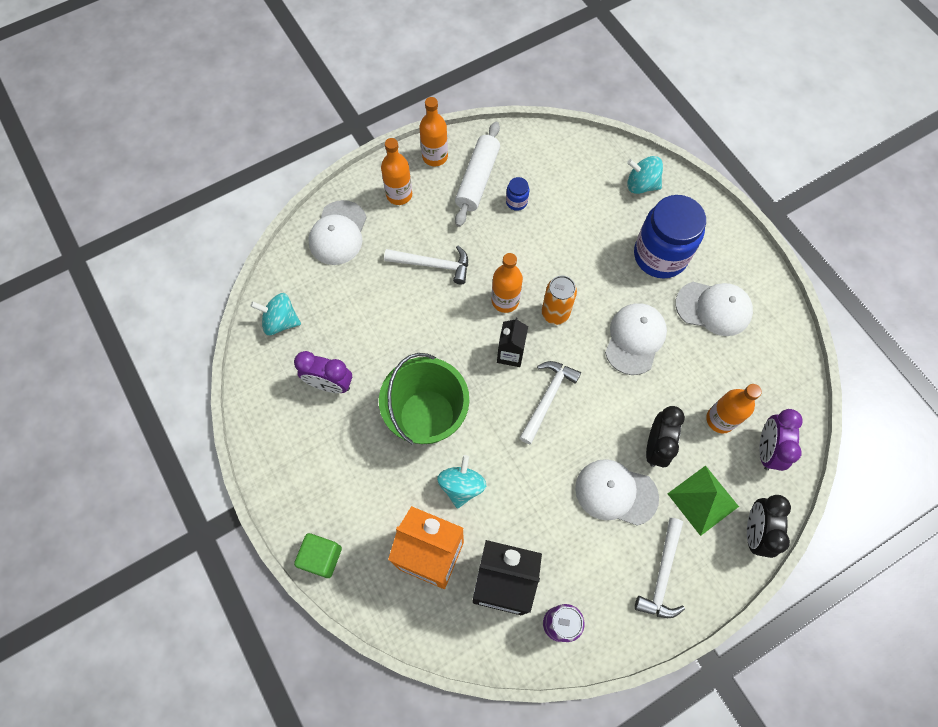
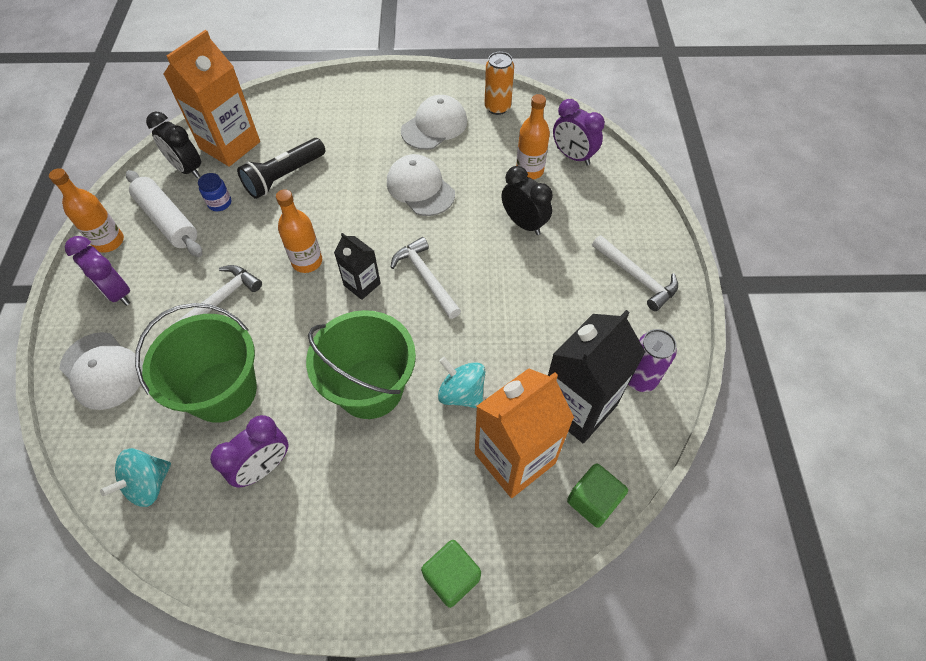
camera: 60 degrees left, 10 degrees down
(367, 319) = (223, 391): none -> green bucket
(399, 195) = (117, 292): orange bottle -> purple clock
(430, 633) = (593, 501): none -> green cube
(555, 313) = (351, 230): orange can -> orange can (497, 107)
(573, 228) = (284, 177): none -> black flashlight
(576, 167) = (230, 145): none -> orange carton
(615, 492) = (546, 272): white cap -> none
(641, 185) = (288, 113): turquoise spinning top -> none
(660, 255) = (361, 134): blue jar -> none
(703, 500) = (589, 216): green pyramid -> none
(754, 531) = (634, 198): black clock -> black clock (187, 169)

